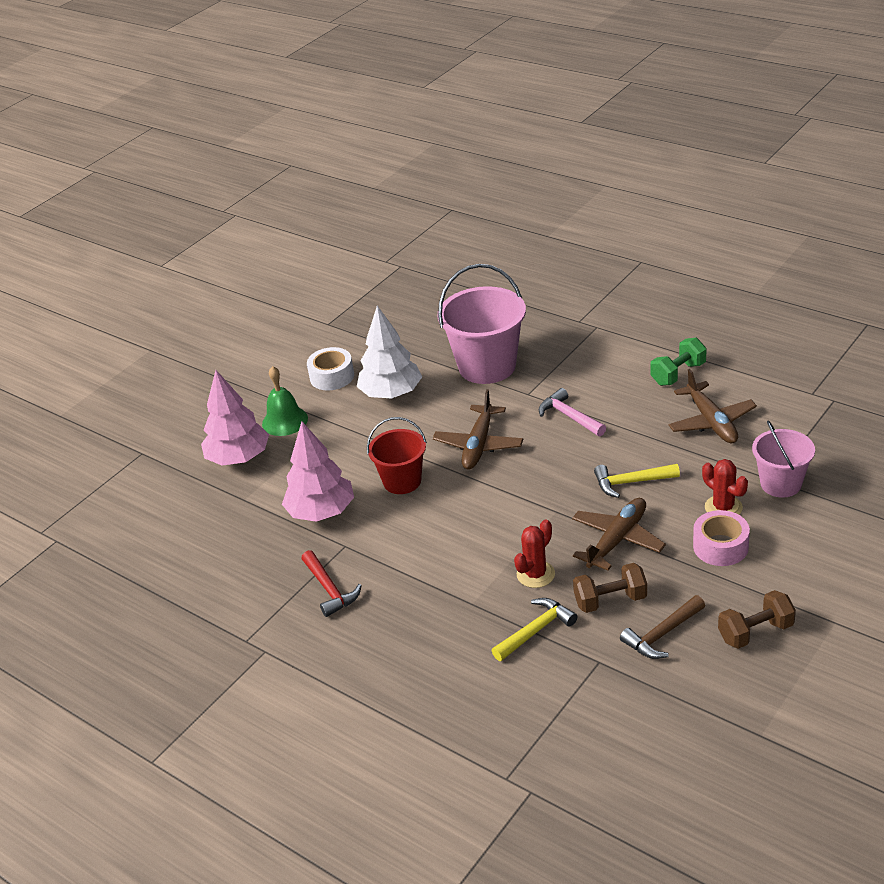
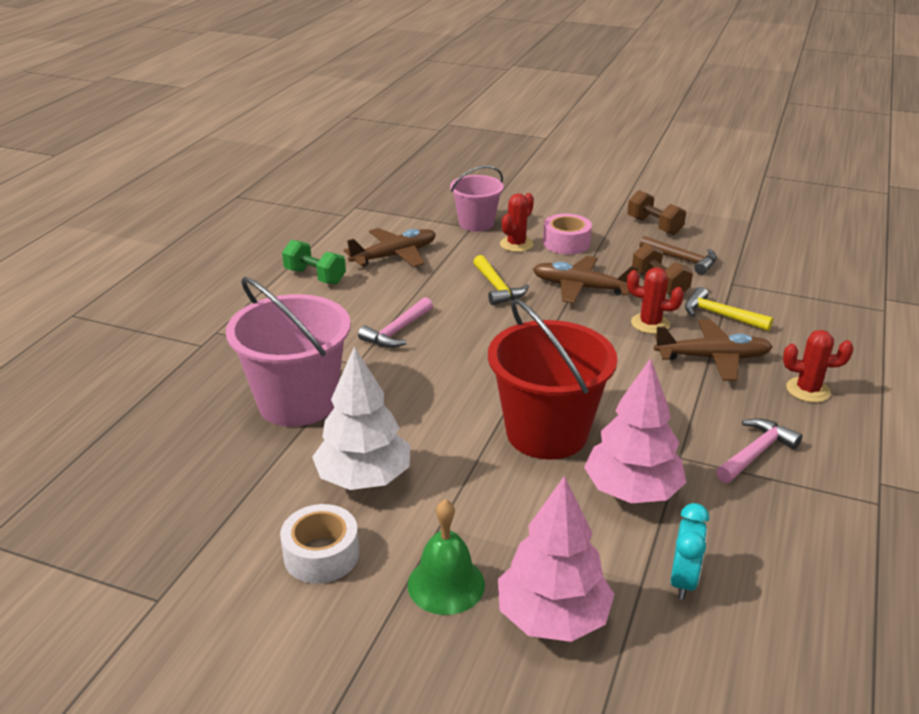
camera: 110 degrees left, 5 degrees down
(234, 517) = (683, 581): none -> turquoise clock
(329, 589) = (755, 453): red hammer -> pink hammer
(393, 652) = (808, 390): none -> red cactus
(402, 481) = (547, 433): red bucket -> red bucket, size x1.65
(479, 445) = (461, 385): brown plane -> brown plane (712, 358)

